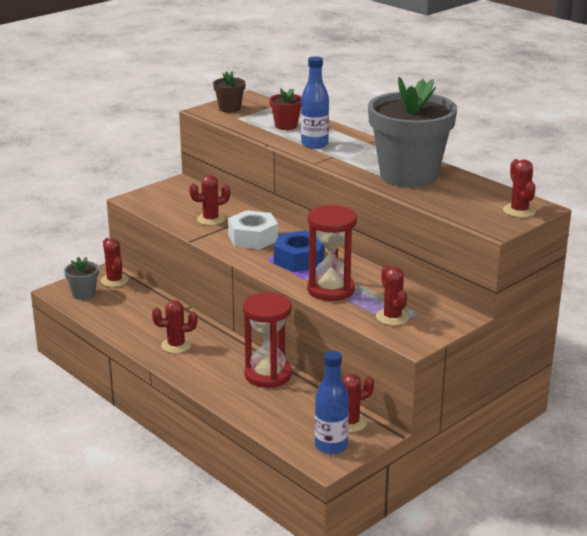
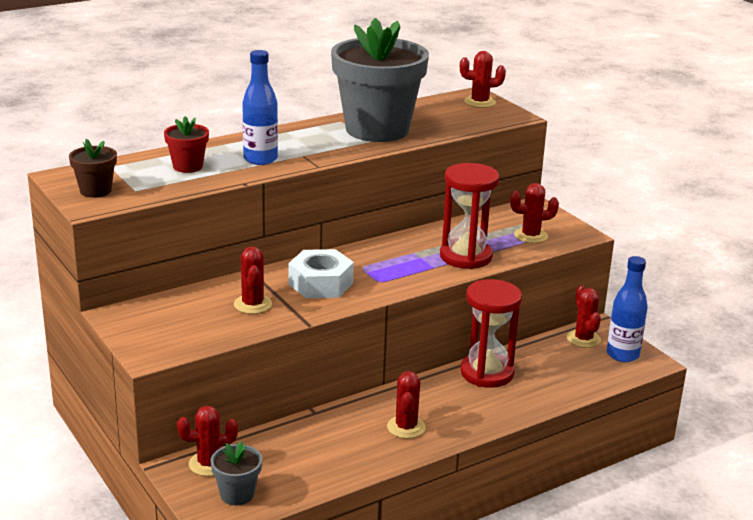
camera: 80 degrees left, 0 degrees up
(299, 259) = (389, 264): blue nut -> none

